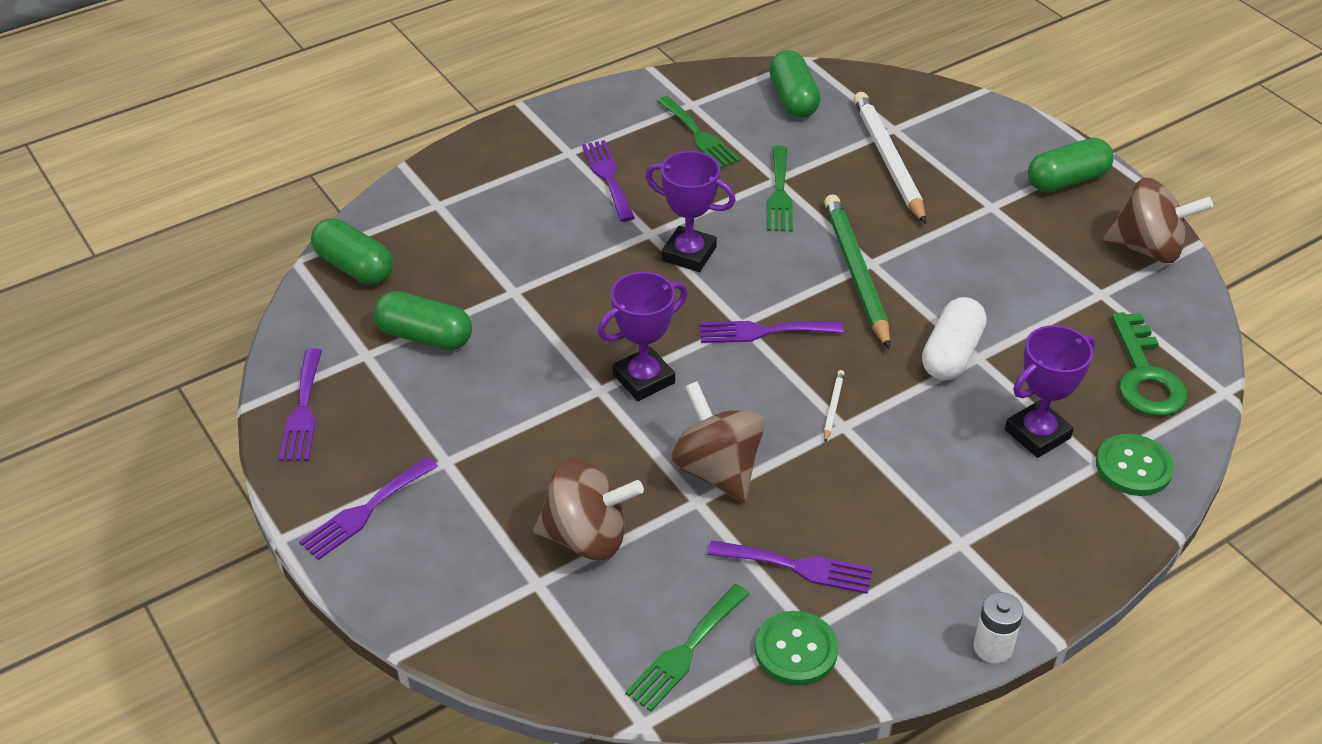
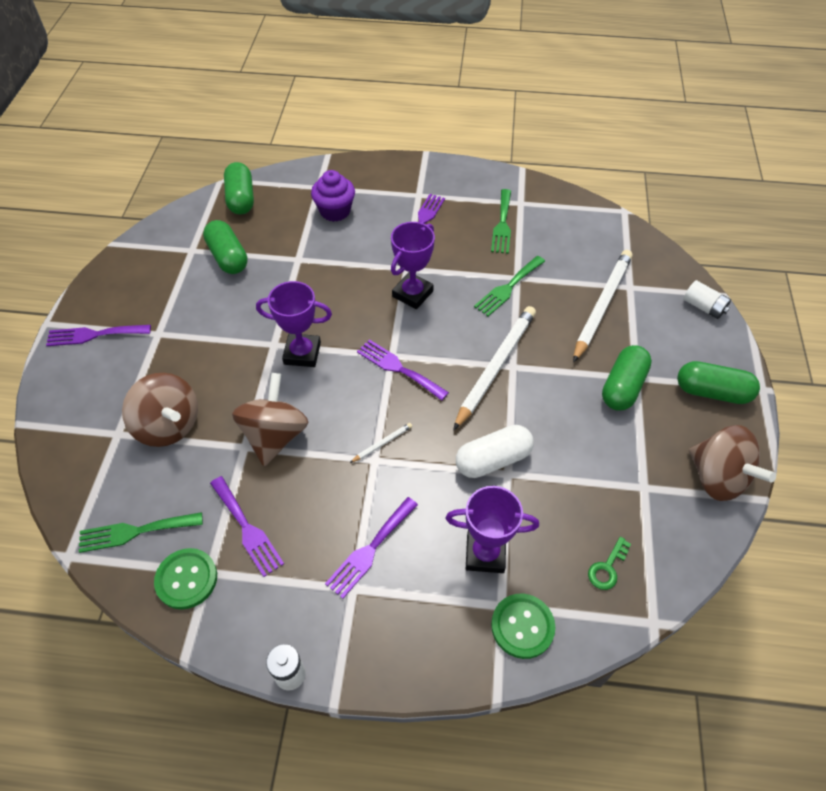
camera: 40 degrees right, 10 degrees up
(303, 411) = (131, 262): purple fork -> purple fork (370, 550)
(492, 219) = (335, 211): none -> purple cupcake
(689, 254) = (412, 294): purple trophy -> purple trophy turned 60 degrees clockwise
(793, 99) = (586, 232): green capsule -> green capsule (623, 387)
(856, 273) = (495, 367): green pencil -> white pencil
(978, 111) = (703, 307): none -> white battery
(1145, 376) = (607, 568): green key -> green key, size x0.51

